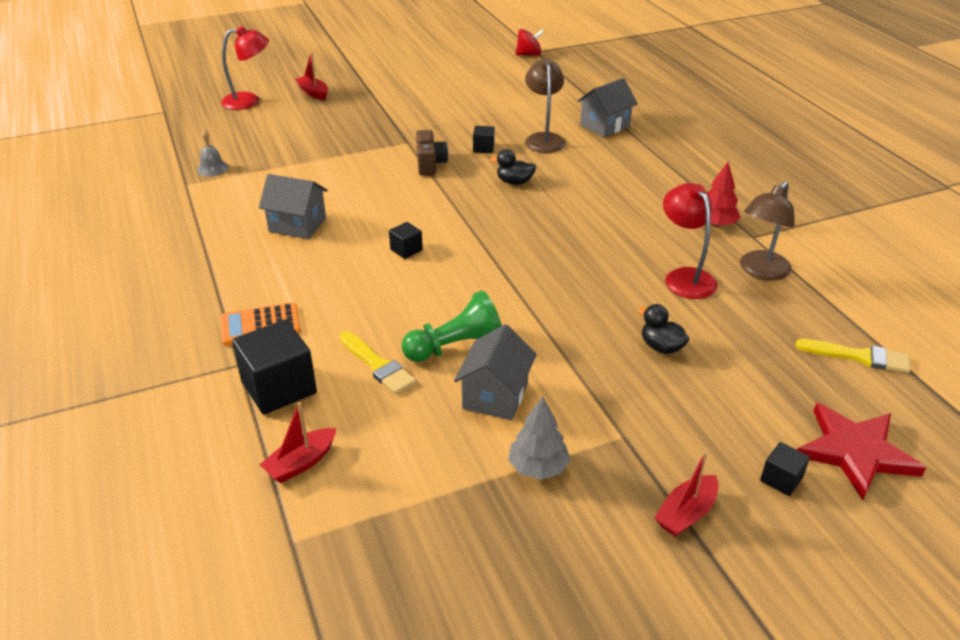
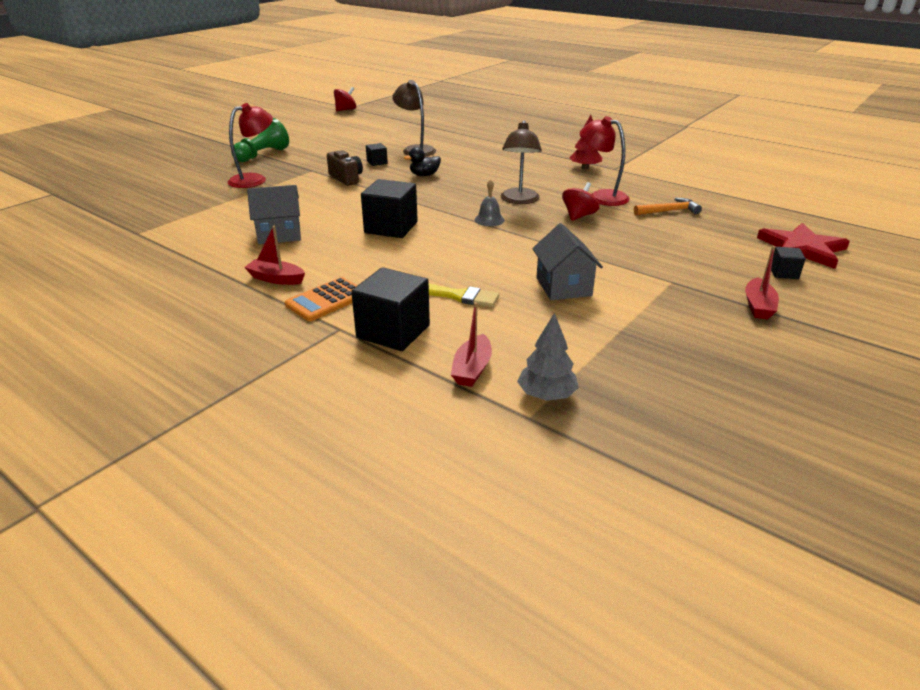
camera: 30 degrees left, 5 degrees down
(212, 168) = (151, 218): grey bell -> grey bell (489, 220)
(249, 101) = (134, 172): red lamp -> red lamp (254, 179)
(313, 93) = (190, 157): red boat -> red boat (276, 279)
(406, 250) = (391, 227): black cube -> black cube, size x2.02
(456, 347) = (500, 269): green pawn -> green pawn (262, 155)
(538, 467) = (642, 314): grey tree -> grey tree (546, 395)
(605, 126) = (449, 136): grey house -> none
(623, 299) = (578, 216): none -> red spinning top
(661, 347) = (634, 232): black duck -> none
(745, 328) = (669, 211): none -> orange hammer
(760, 271) = (641, 183): brown lamp -> brown lamp (519, 200)
(859, 356) = (745, 207): yellow brush -> none

